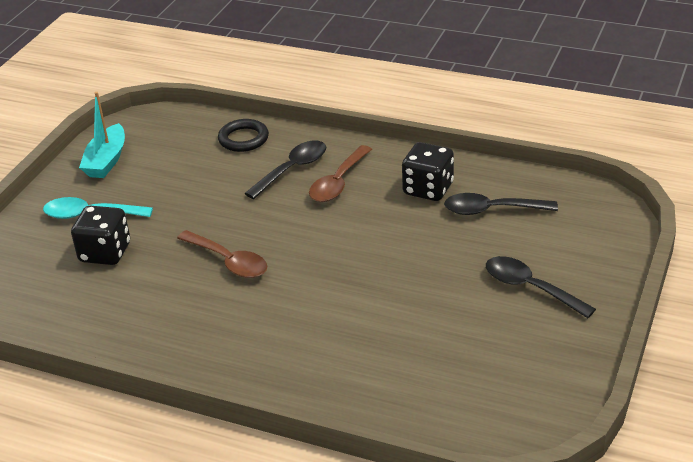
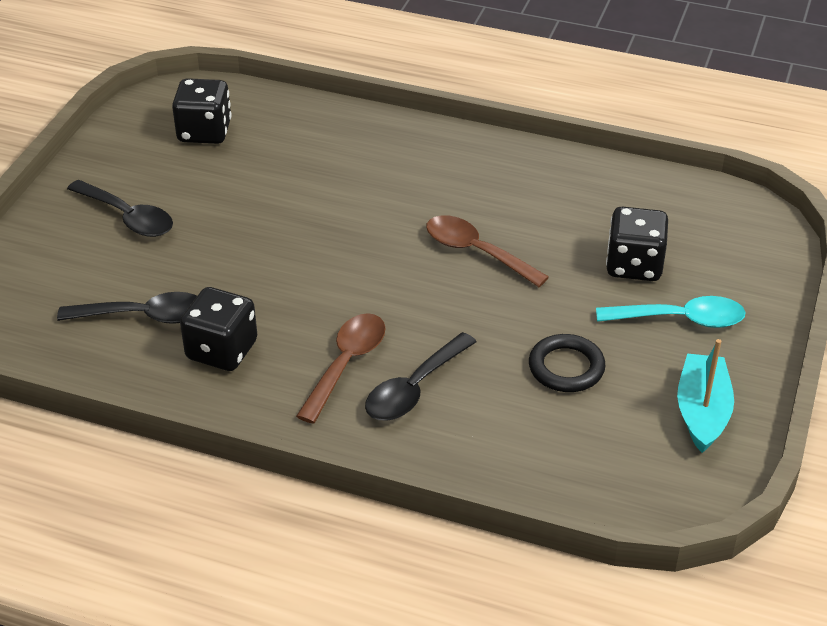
camera: 175 degrees right, 5 degrees up
(243, 139) = (499, 451): black ring -> black ring (566, 367)
(480, 380) = (204, 132): none -> black dice

